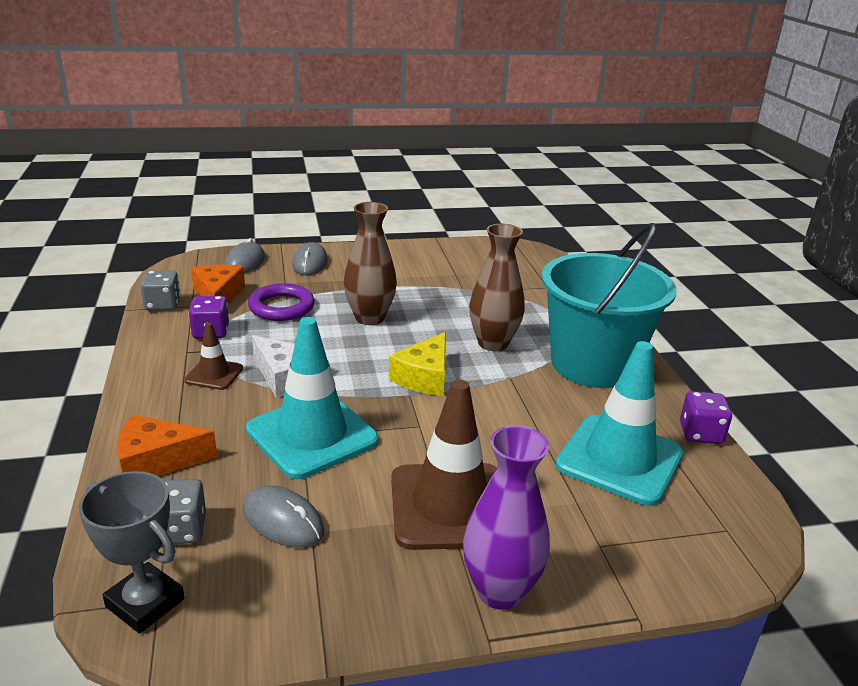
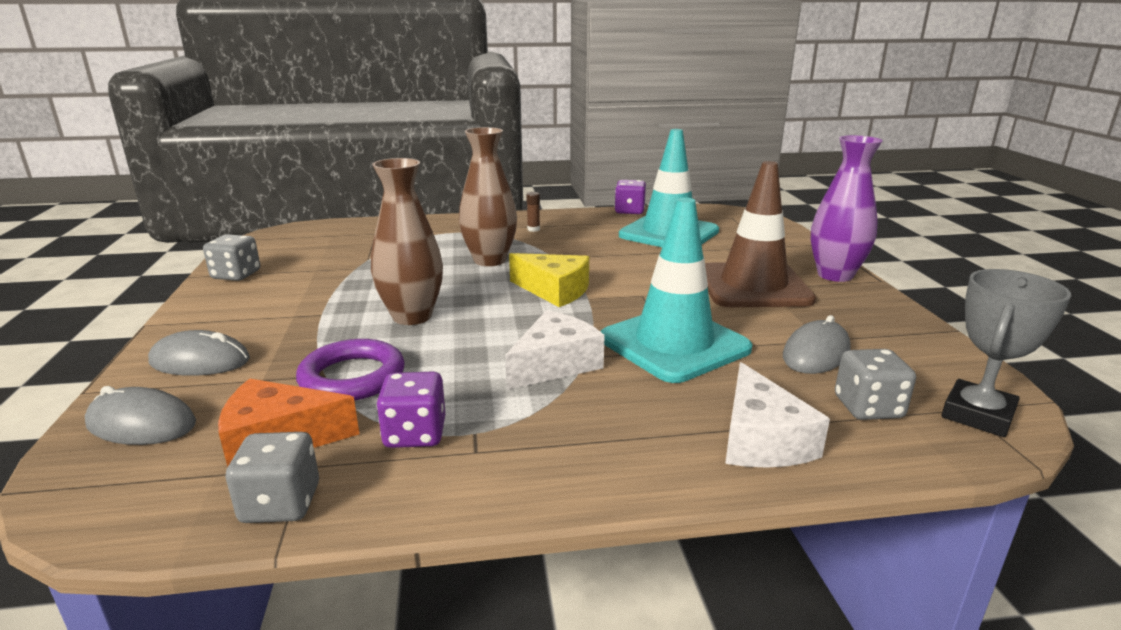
camera: 85 degrees left, 5 degrees down
(156, 461) = (761, 440): orange cheese -> white cheese
(214, 374) = (548, 418): brown traffic cone -> none
(440, 250) = (236, 275): none -> grey dice
(593, 364) = (533, 229): turquoise bucket -> brown glue stick

